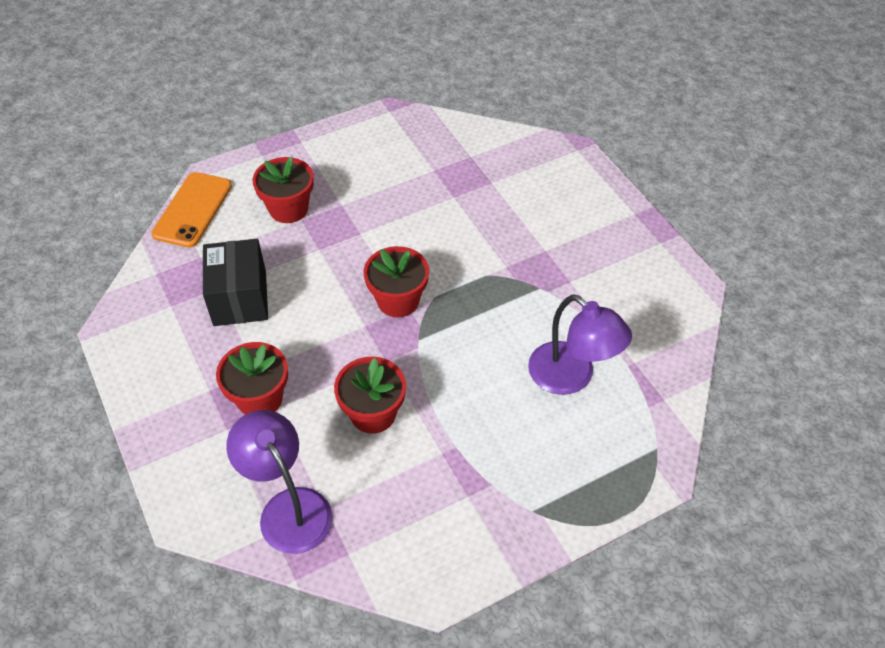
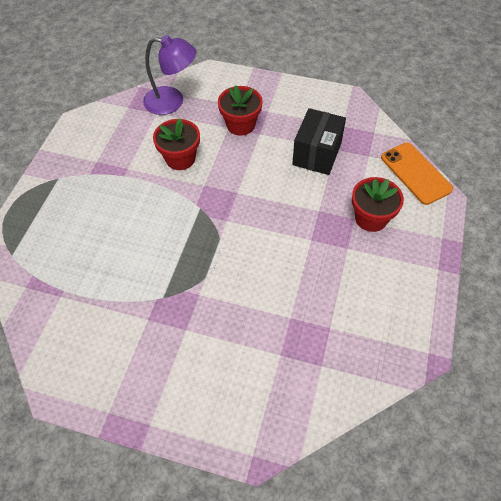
camera: 135 degrees right, 5 degrees up
(240, 298) = (317, 154): black box -> black box turned 75 degrees clockwise
(398, 300) = (237, 219): red flower pot -> none
(571, 377) = (92, 256): purple lamp -> none

